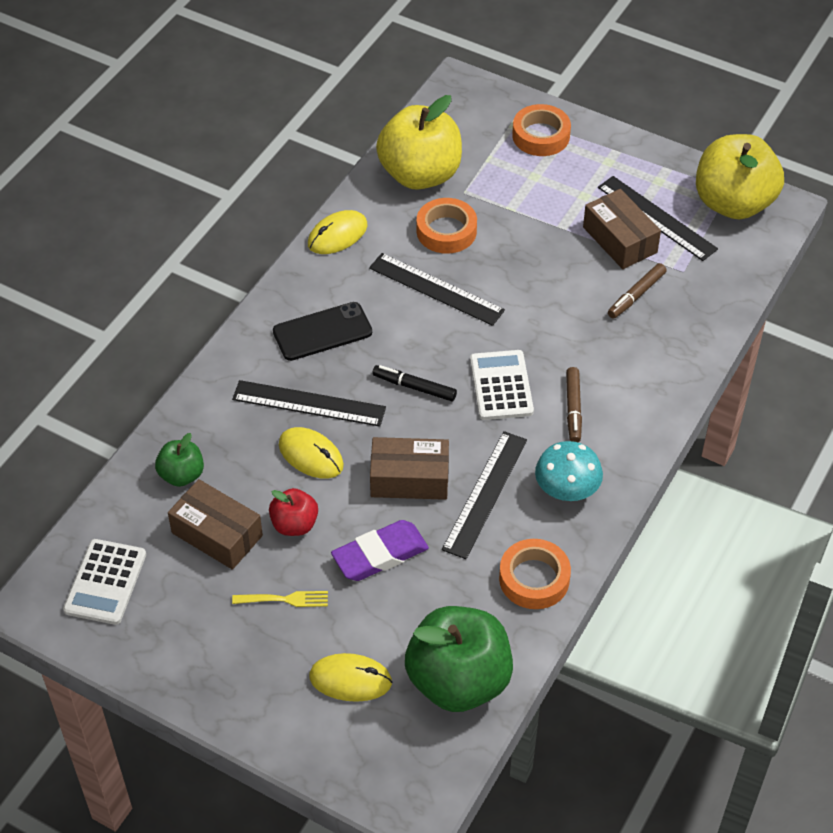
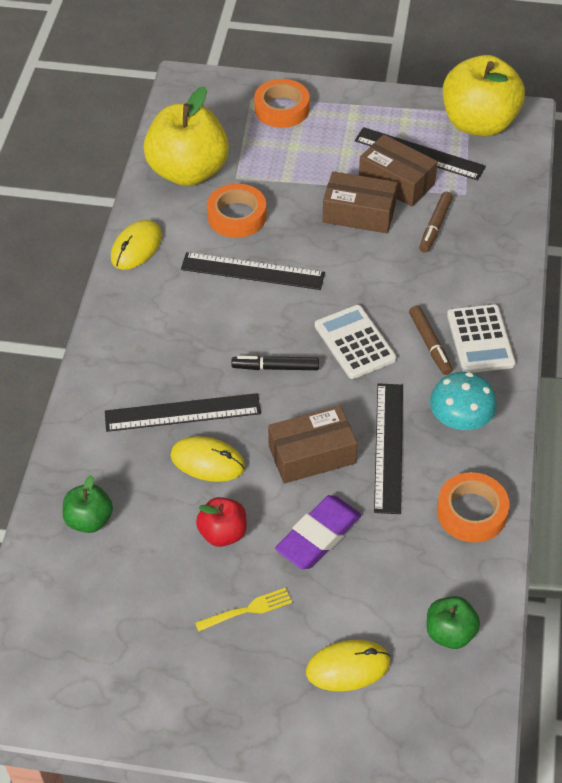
camera: 20 degrees left, 0 degrees up
(105, 582) = (60, 652): white calculator -> white calculator (480, 339)
(217, 534) = (151, 567): brown box -> brown box (359, 213)
(322, 332) = (164, 341): black phone -> none
(458, 681) = (450, 633): green apple -> green apple, size x0.49

